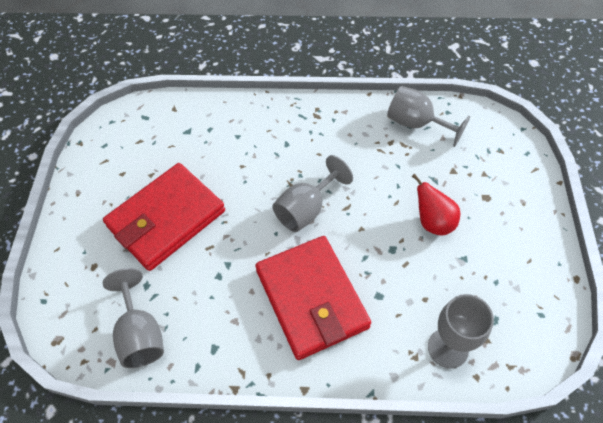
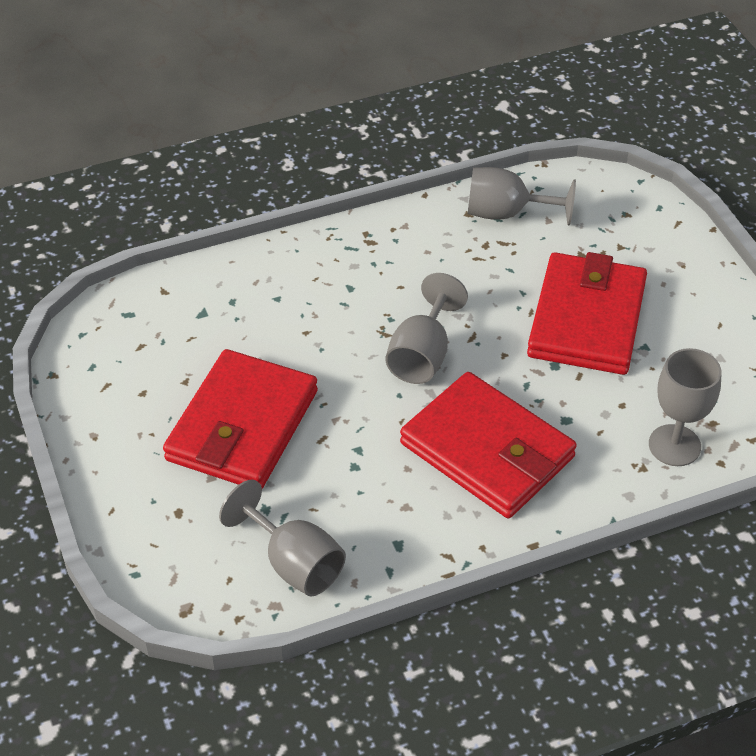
camera: 25 degrees left, 10 degrees down
(433, 222) = (587, 319): red pear -> red wallet

